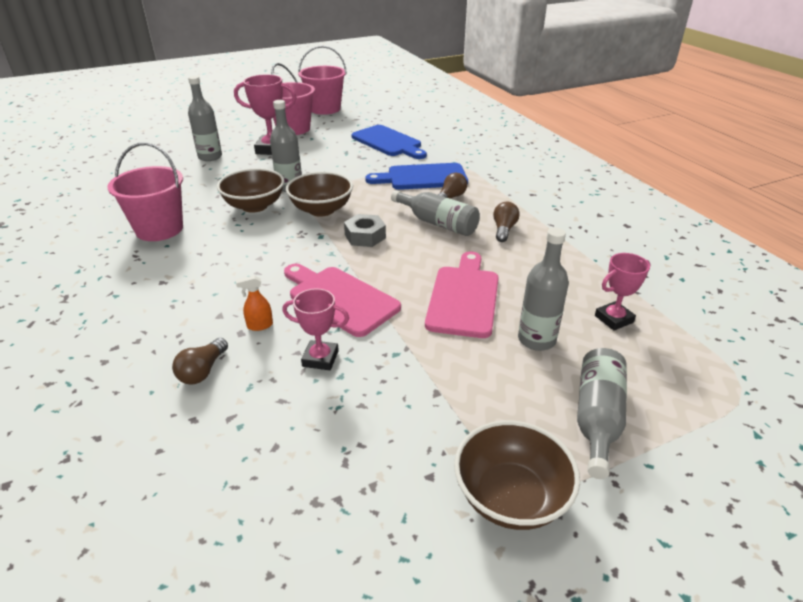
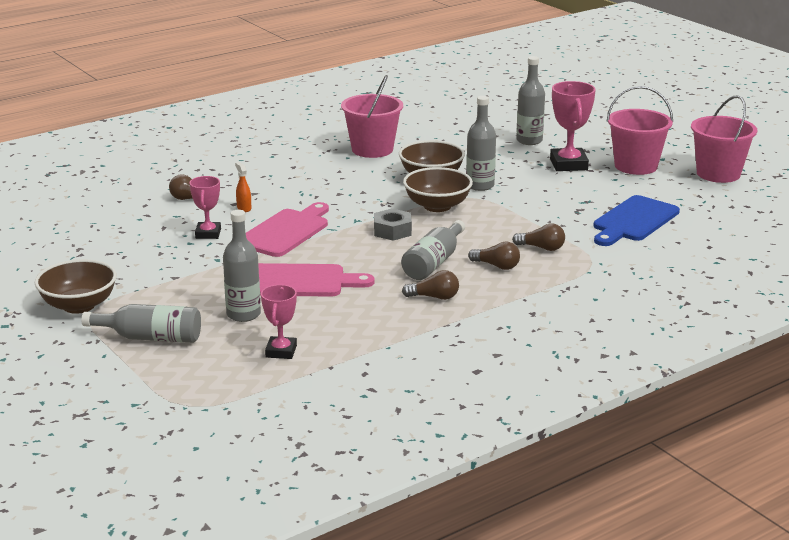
camera: 80 degrees right, 10 degrees down
(423, 177) = (541, 248): blue cutting board -> brown light bulb
(614, 319) = (281, 351): pink trophy -> pink trophy turned 45 degrees clockwise

